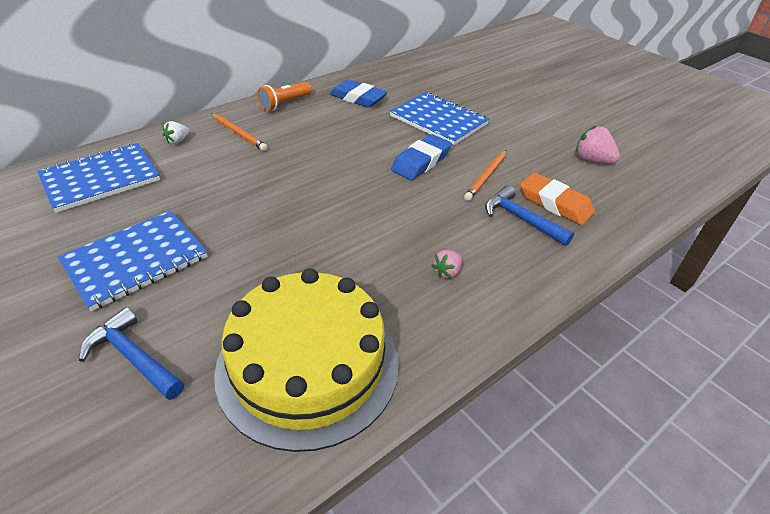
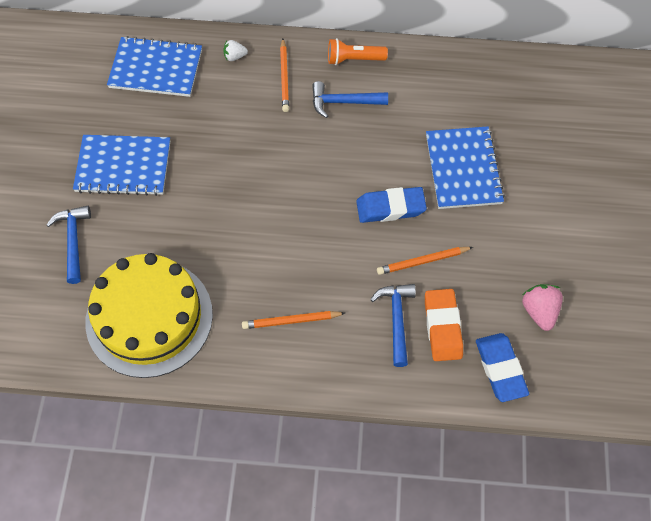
camera: 45 degrees right, 20 degrees up
(306, 126) = (343, 102): none -> blue hammer
(358, 98) = (424, 92): blue eraser -> blue eraser (500, 369)
(447, 272) = (291, 321): pink strawberry -> orange pencil

